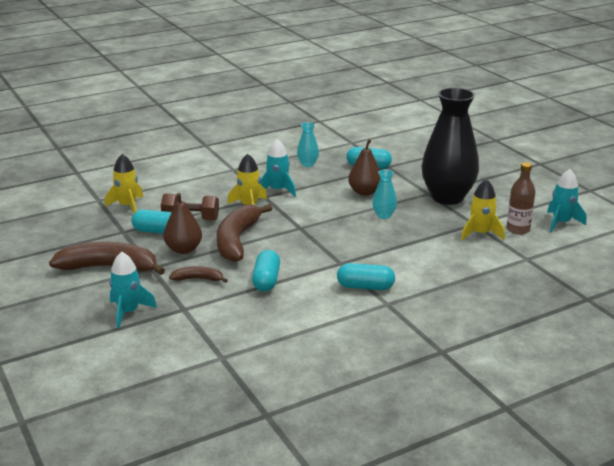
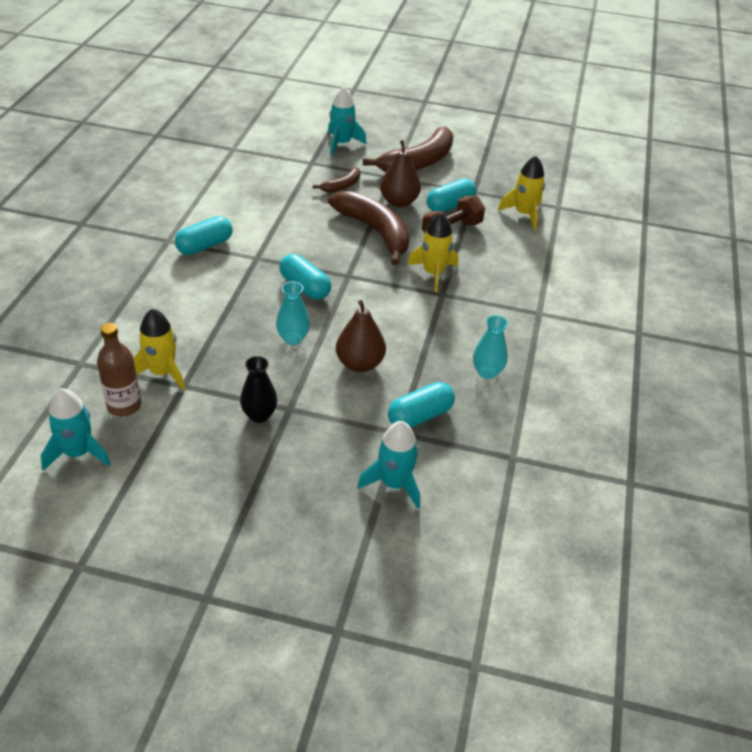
camera: 130 degrees right, 15 degrees up
(266, 280) = (291, 210): turquoise capsule -> turquoise capsule (305, 287)
(278, 190) = (446, 310): turquoise rocket -> turquoise rocket (394, 484)
(447, 197) = (259, 415): black vase -> black vase, size x0.42

